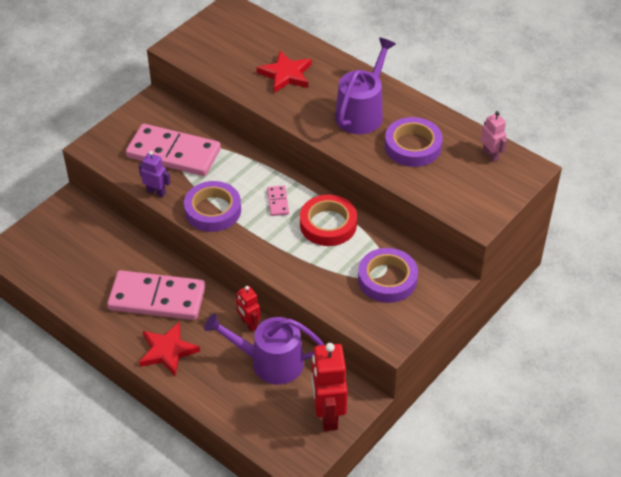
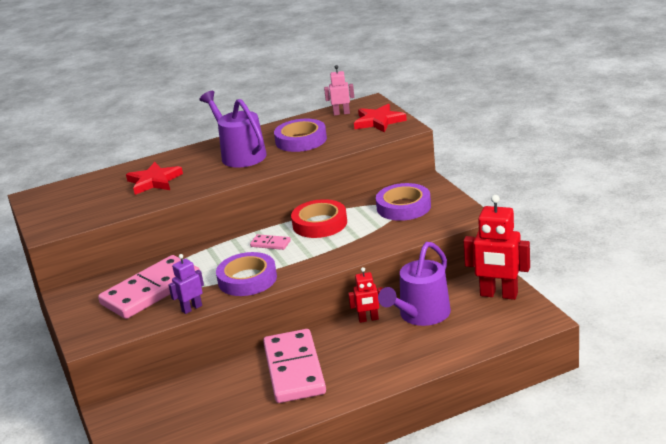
camera: 60 degrees left, 20 degrees down
(157, 298) = (294, 369): pink domino -> pink domino turned 45 degrees counterclockwise
(167, 351) = (365, 373): red star -> red star (378, 121)

